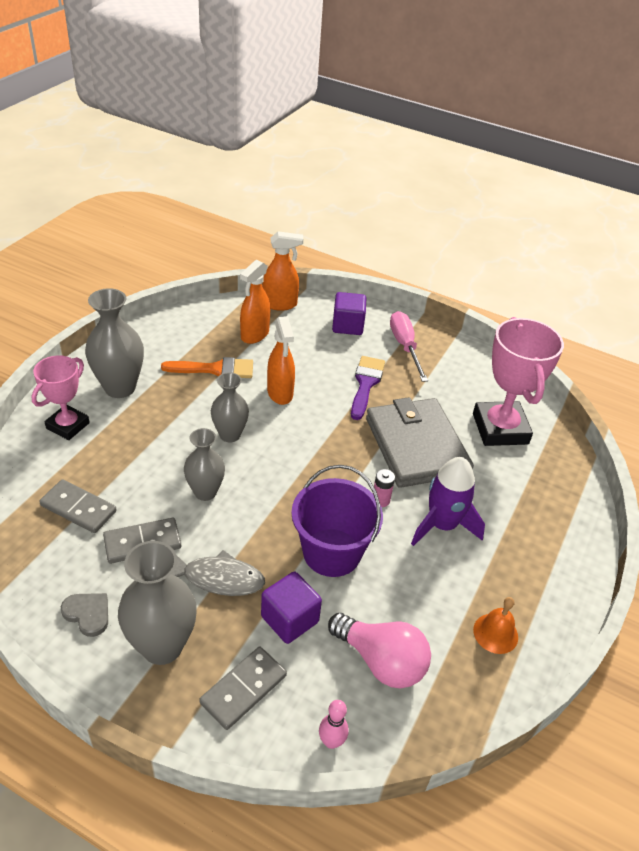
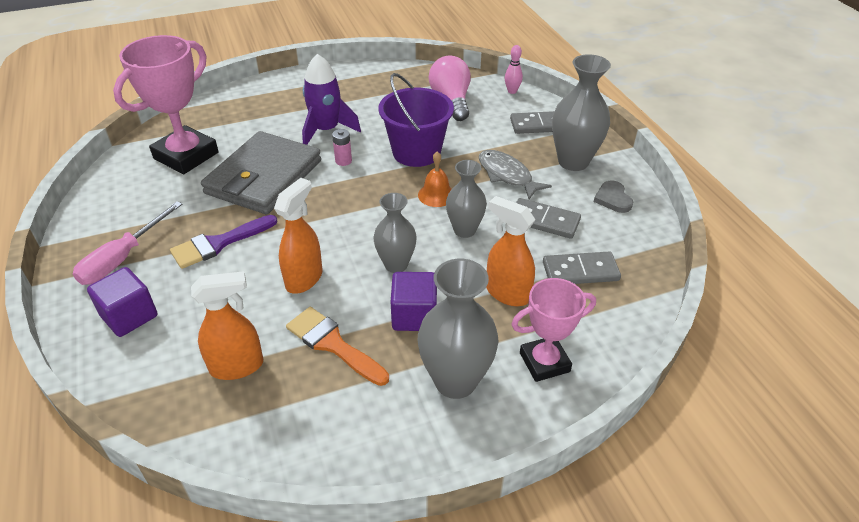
camera: 135 degrees left, 0 degrees up
(78, 508) = (580, 271): grey domino -> grey domino turned 75 degrees counterclockwise
(280, 304) = (147, 397): orange spray bottle -> orange spray bottle (507, 293)
(289, 619) = (482, 137): purple cube -> purple cube (414, 316)
(495, 633) = (375, 82): orange bell -> orange bell (436, 195)

